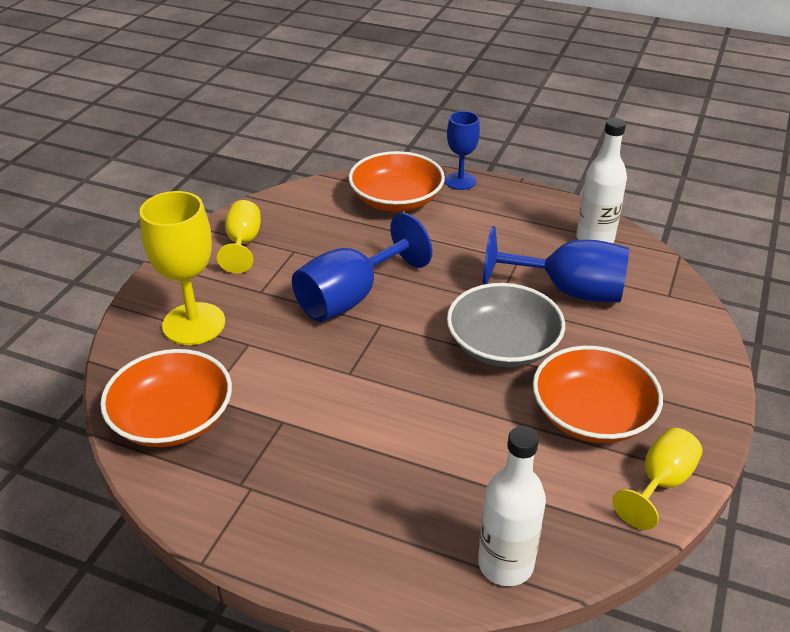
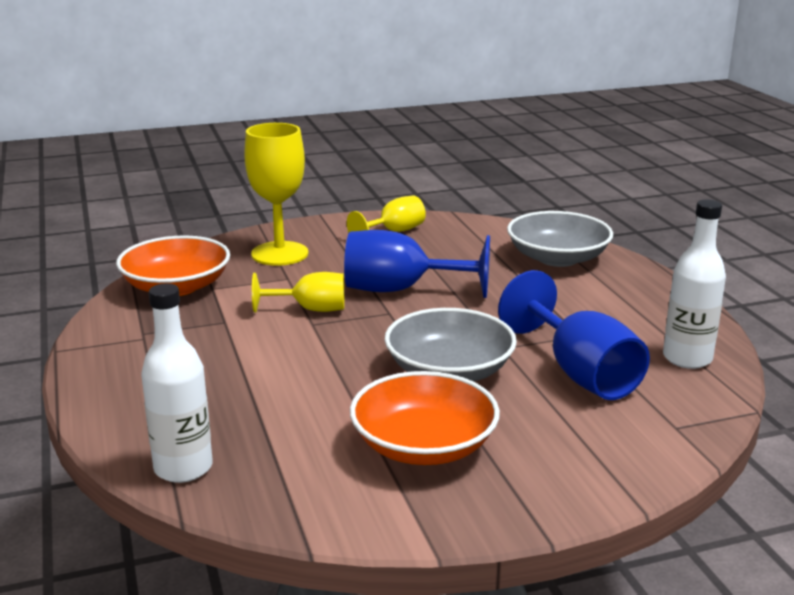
camera: 50 degrees right, 15 degrees down
(396, 200) = (557, 258): orange bowl -> grey bowl
(460, 181) = (640, 271): blue goblet -> none
(660, 483) = (382, 514): yellow goblet -> yellow goblet (310, 309)

